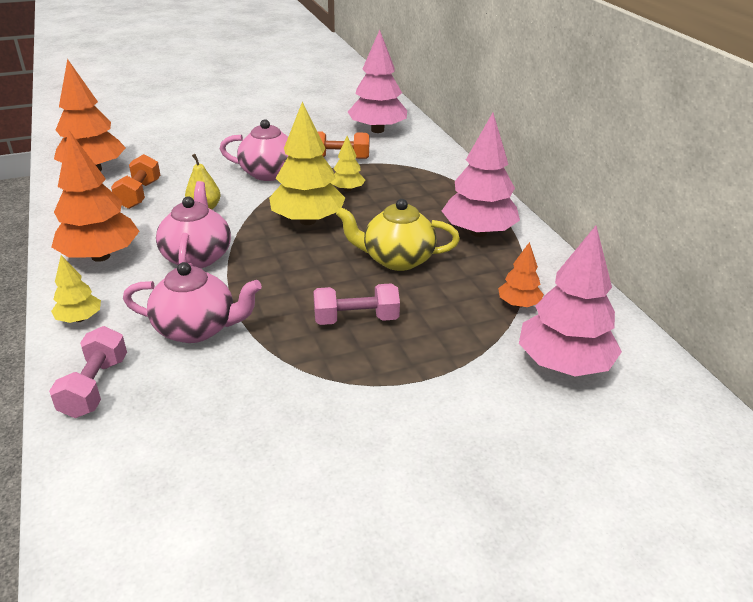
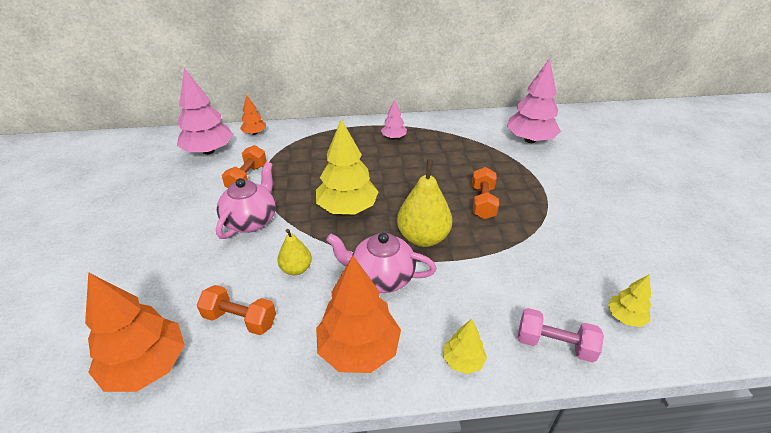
camera: 75 degrees left, 5 degrees up
(197, 328) = (485, 281): pink teapot -> none
(268, 276) = (423, 237): none -> yellow pear
(347, 189) = (306, 182): yellow tree -> yellow tree (625, 317)
(356, 319) = (483, 202): pink dumbbell -> orange dumbbell
(397, 259) = (416, 175): yellow teapot -> none
(478, 232) = (394, 137): pink tree -> pink tree, size x0.51
(518, 304) = (475, 141): orange tree -> orange tree (254, 133)

